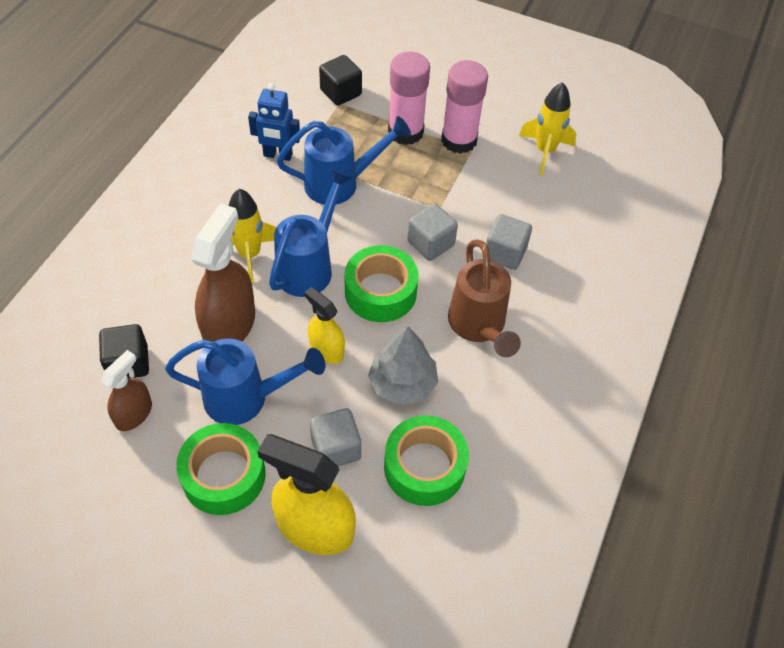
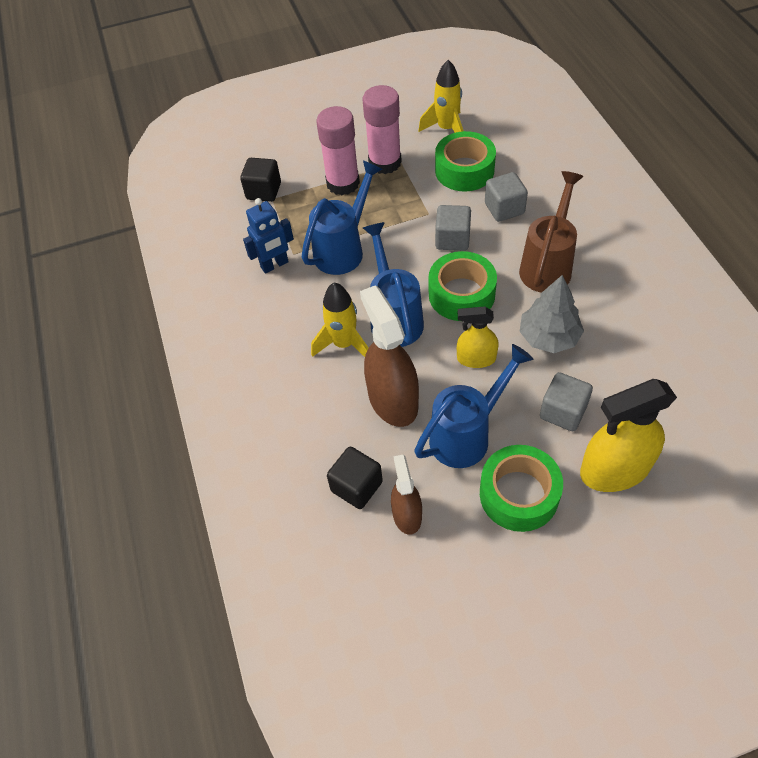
camera: 35 degrees left, 0 degrees up
(424, 467) = (627, 373): green tape -> green tape (464, 170)
(479, 327) = (548, 265): brown watering can -> brown watering can turned 105 degrees counterclockwise

